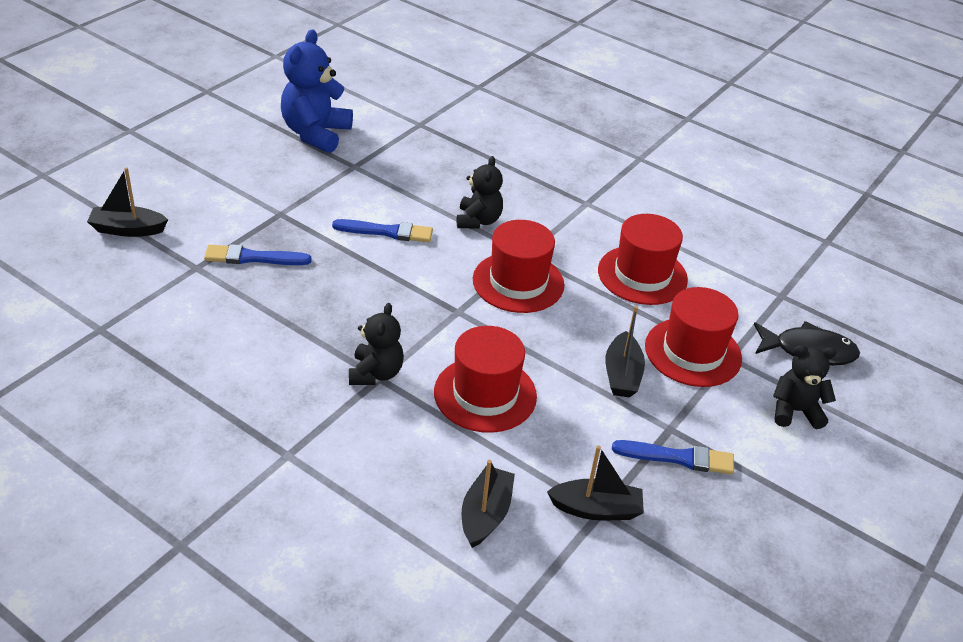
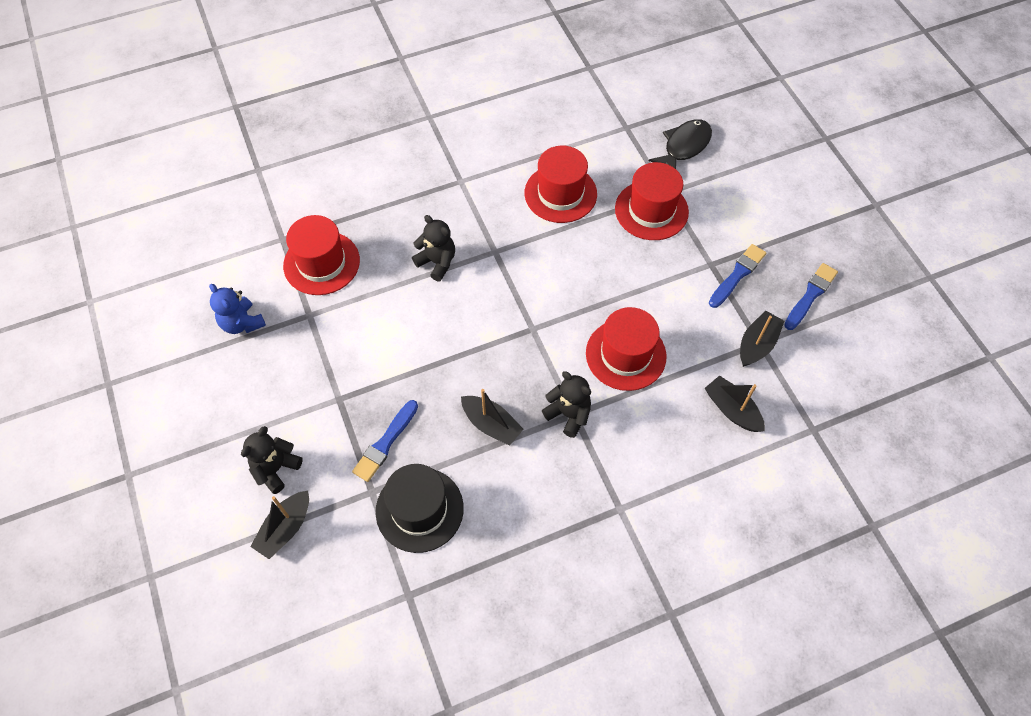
camera: 55 degrees left, 20 degrees up
(196, 304) = (419, 509): none -> black hat
(316, 134) = (242, 323): blue teddy bear -> blue teddy bear, size x0.62
(387, 232) = (412, 331): blue brush -> blue brush (810, 295)
(518, 282) = (523, 274): red hat -> red hat (321, 263)
(622, 374) = (650, 263): black boat -> black boat (491, 424)
(795, 411) = (731, 188): black teddy bear -> black teddy bear (276, 469)

